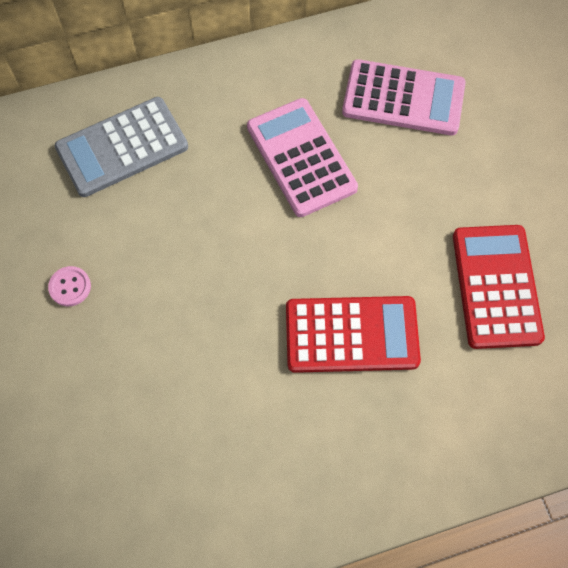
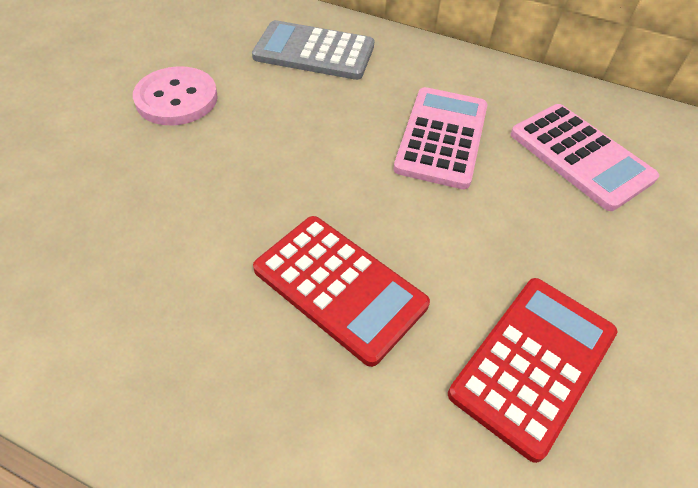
camera: 40 degrees right, 15 degrees down
(70, 287) = (176, 99): pink button -> pink button, size x2.01

